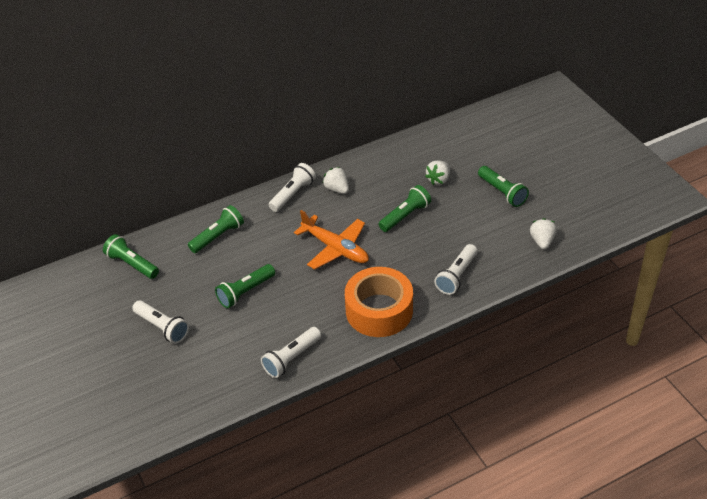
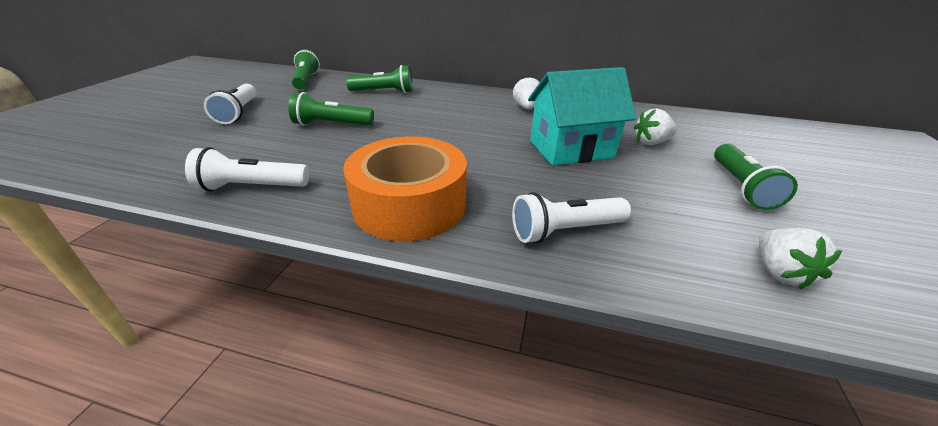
camera: 40 degrees right, 10 degrees down
(293, 194) = (482, 96): white flashlight -> none
(335, 248) = (458, 137): orange plane -> none
(405, 216) = (571, 149): green flashlight -> turquoise house
(542, 241) = (779, 272): white strawberry -> white strawberry turned 135 degrees clockwise

